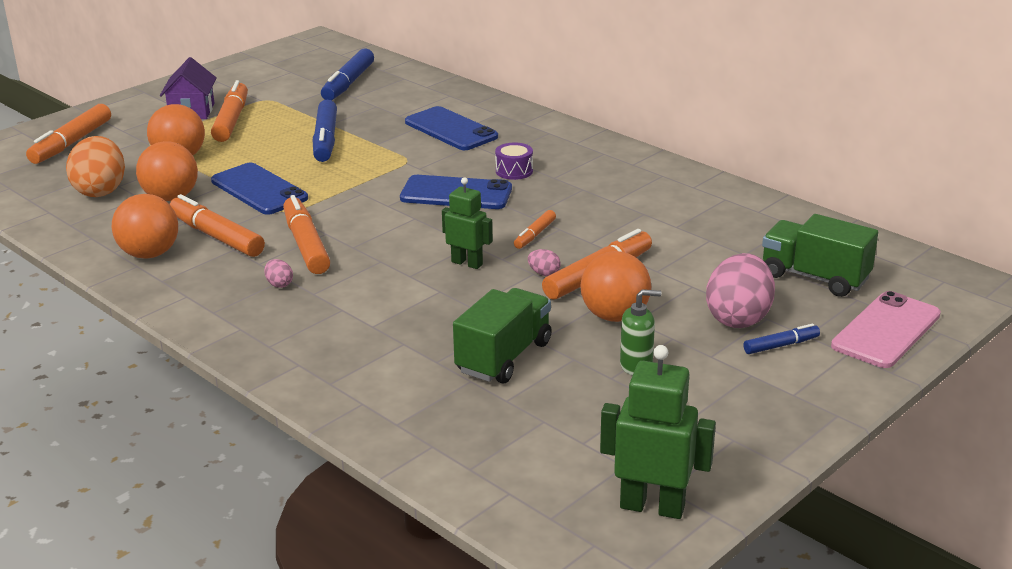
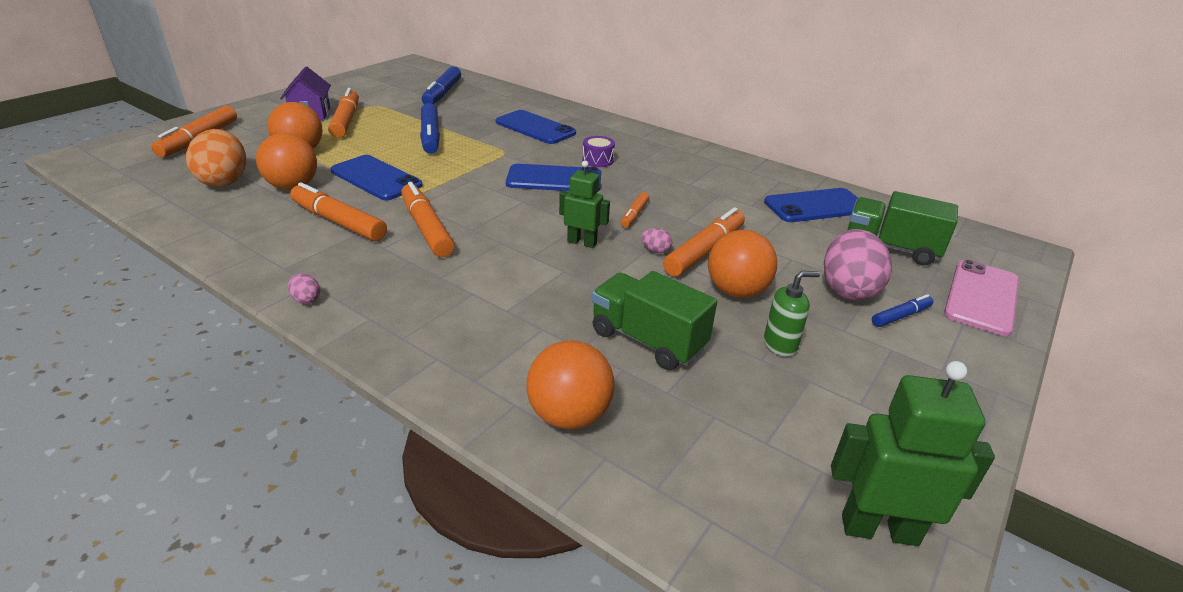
camera: 10 degrees left, 5 degrees up
(150, 254) = (272, 241): orange ball -> orange ball (569, 415)
(279, 284) = (405, 268): pink egg -> pink egg (306, 299)
(503, 357) = (647, 340): green truck -> green truck turned 75 degrees counterclockwise
(752, 229) = (816, 206): none -> blue phone

